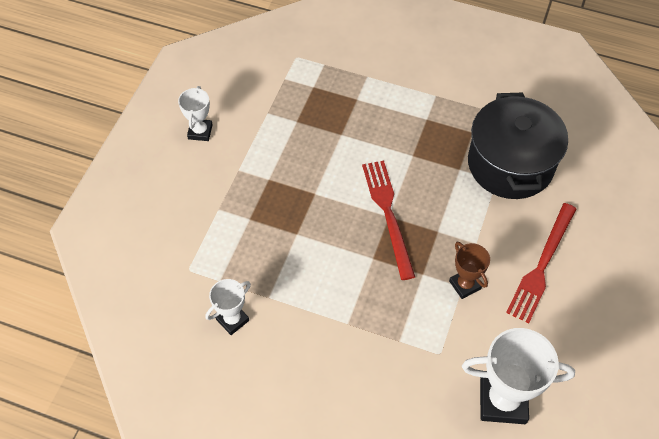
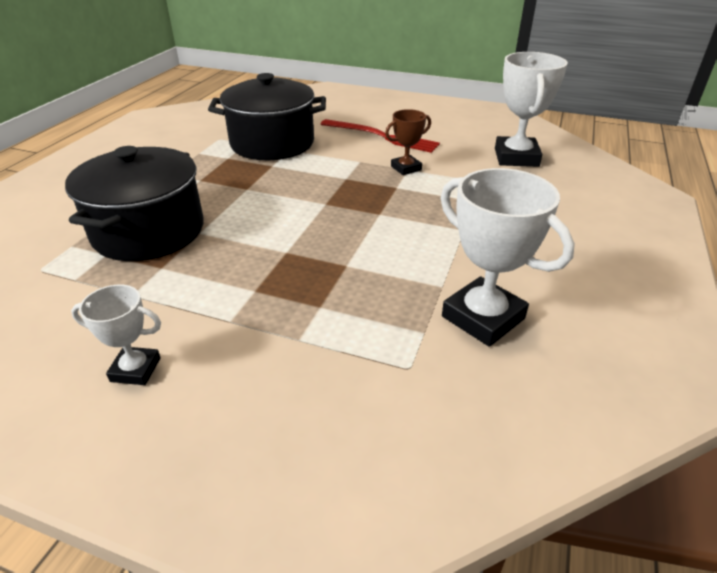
camera: 90 degrees left, 20 degrees down
(232, 320) = (483, 317): white trophy -> white trophy, size x1.79
(343, 103) = (149, 231): none -> black pot
(388, 214) = (322, 204): red fork -> none

